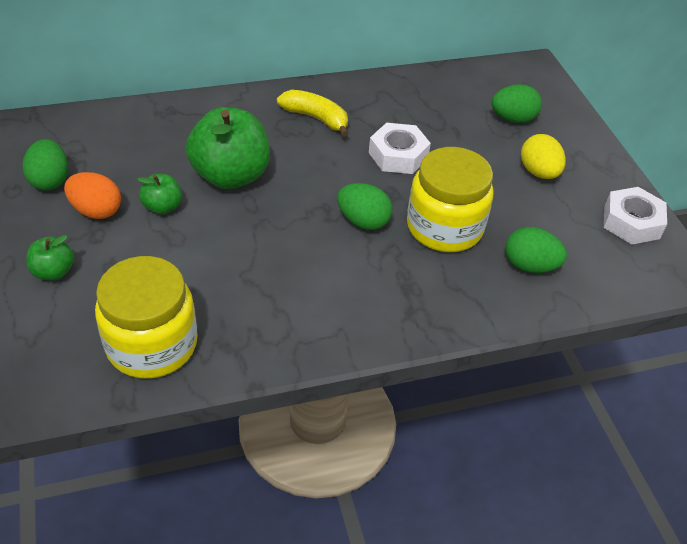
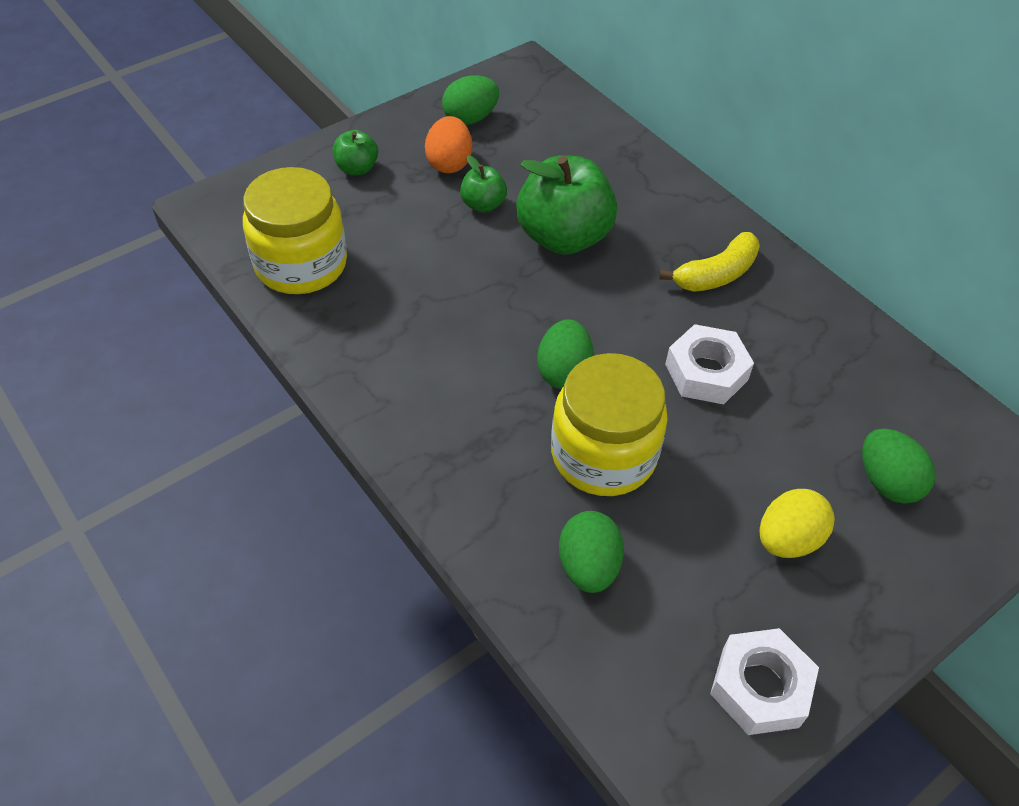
camera: 70 degrees right, 5 degrees up
(316, 118) = (716, 274): yellow banana -> yellow banana turned 45 degrees clockwise

